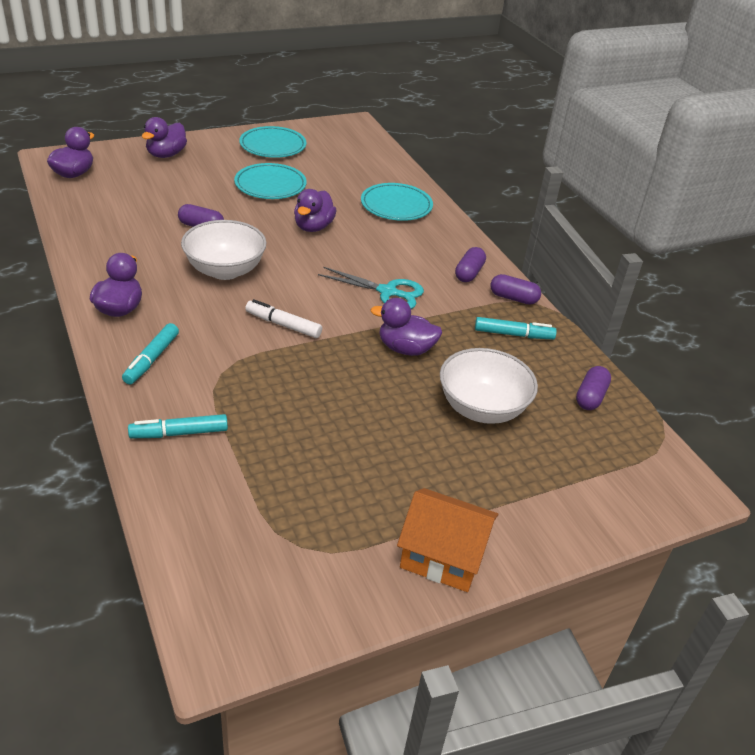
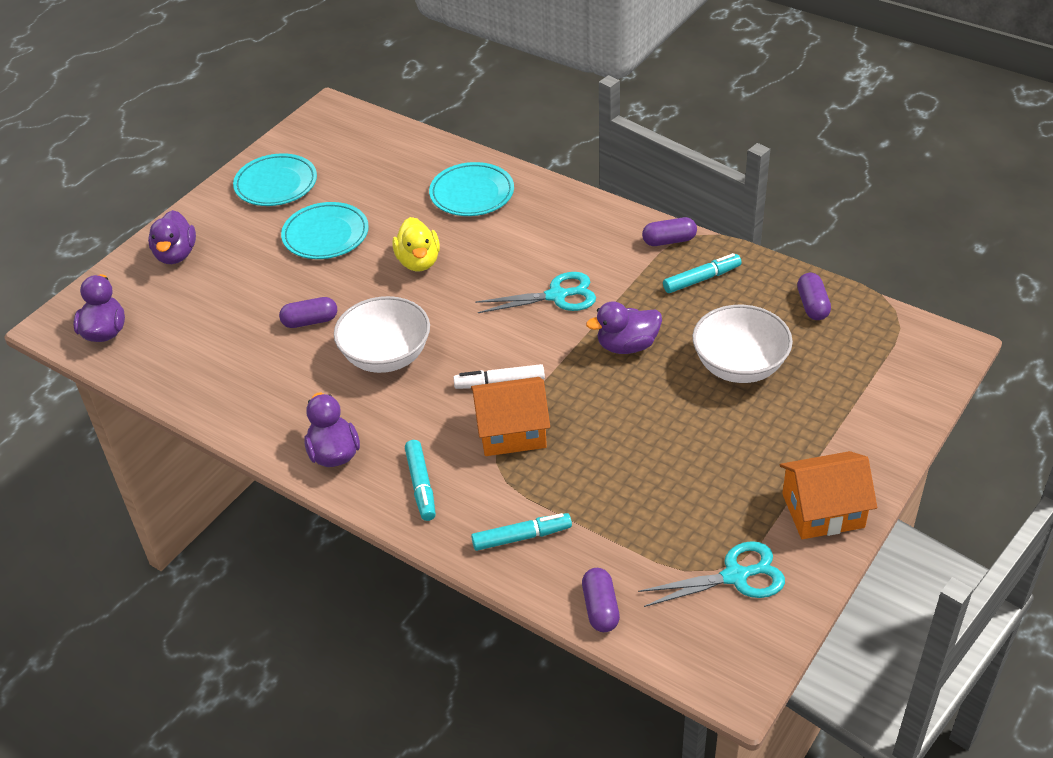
camera: 25 degrees left, 5 degrees up
(179, 433) = (521, 537): turquoise marker -> turquoise marker turned 150 degrees counterclockwise
(255, 360) = (511, 431): none -> orange house
(311, 562) = (735, 576): none -> turquoise scissors
(313, 227) = (418, 262): purple duck -> yellow duck
(469, 273) = (608, 235): purple capsule -> purple capsule (600, 608)

